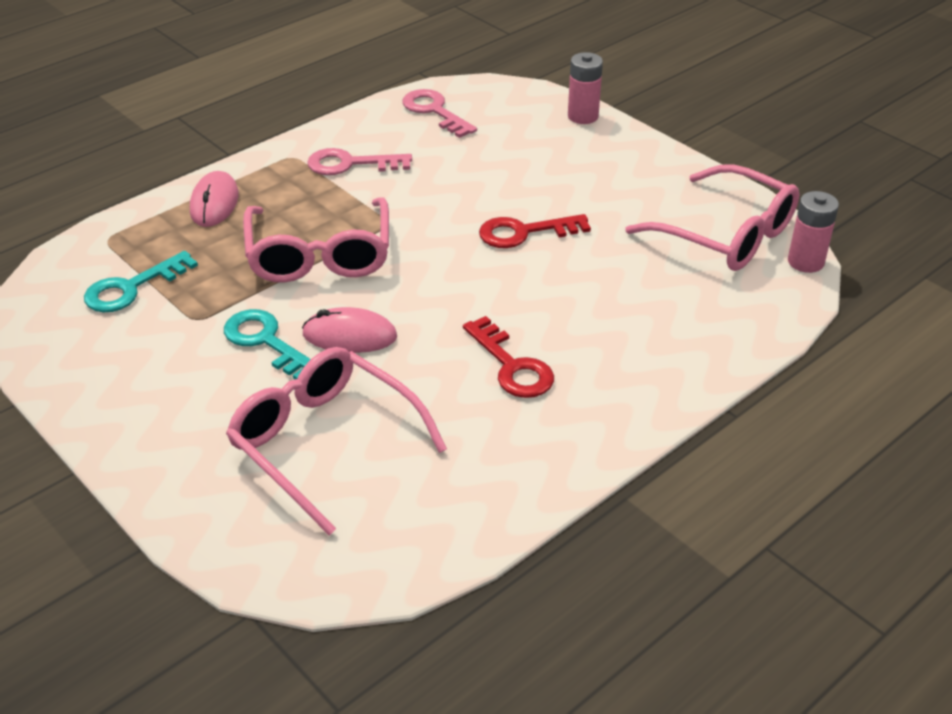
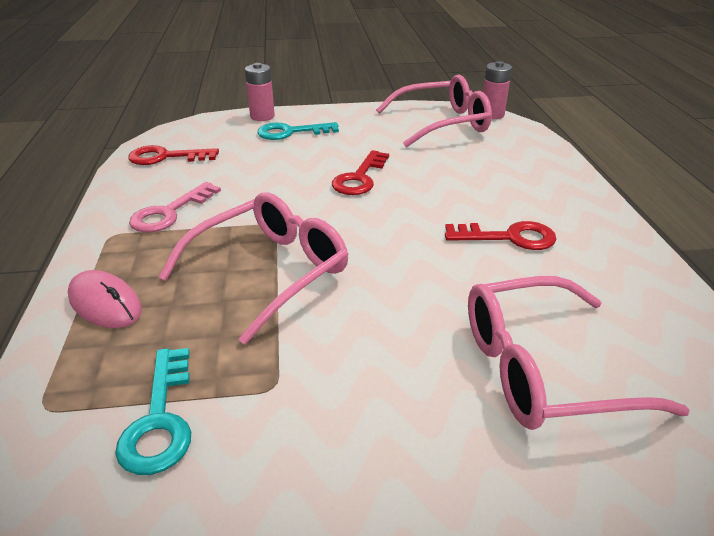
camera: 55 degrees left, 5 degrees down
(266, 341) = (360, 351): turquoise key -> turquoise key (291, 132)
(319, 254) = (269, 272): pink glasses -> pink glasses turned 75 degrees counterclockwise
(349, 336) = (400, 298): pink mouse -> none
(434, 111) = (166, 157): pink key -> red key

